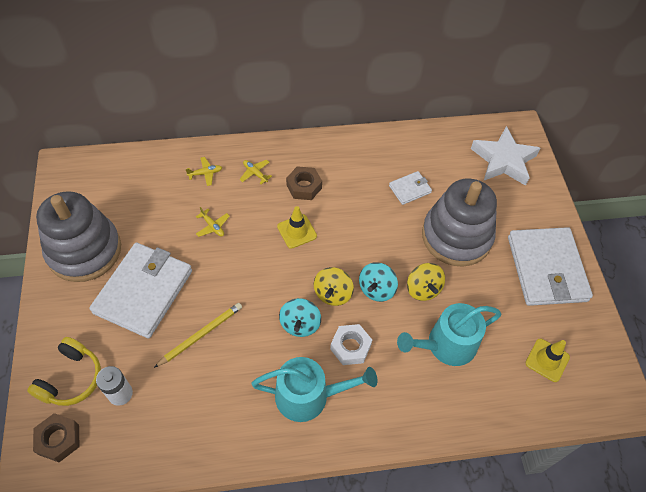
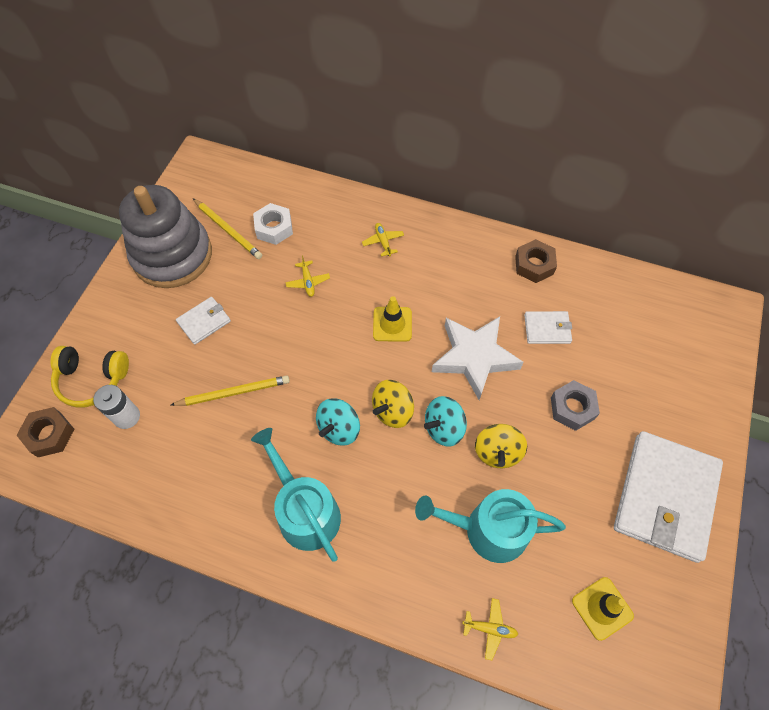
camera: 30 degrees right, 5 degrees up
(71, 379) = (92, 380): yellow headphones -> yellow headphones turned 45 degrees clockwise
(122, 212) = (228, 230): none -> yellow pencil
(143, 291) = (204, 321): white wallet -> white wallet, size x0.46
(205, 173) = (331, 222): yellow plane -> yellow plane (490, 628)
(304, 187) = (427, 277): brown nut -> brown nut (534, 265)
(308, 396) = (305, 511): turquoise watering can -> turquoise watering can turned 150 degrees counterclockwise
(350, 347) = (379, 479): white nut -> white nut (274, 228)
(456, 236) = (572, 408): grey stacking toy -> grey nut
(503, 160) = (684, 341): white star -> white star (474, 357)

